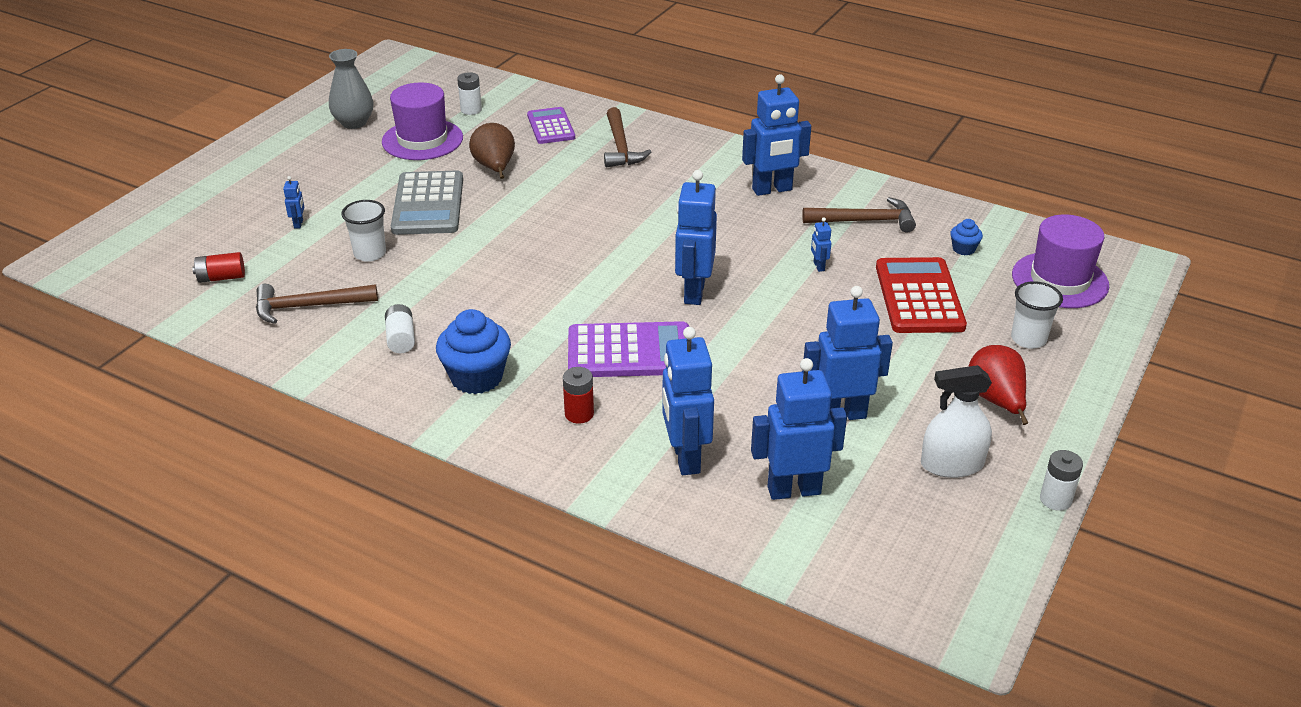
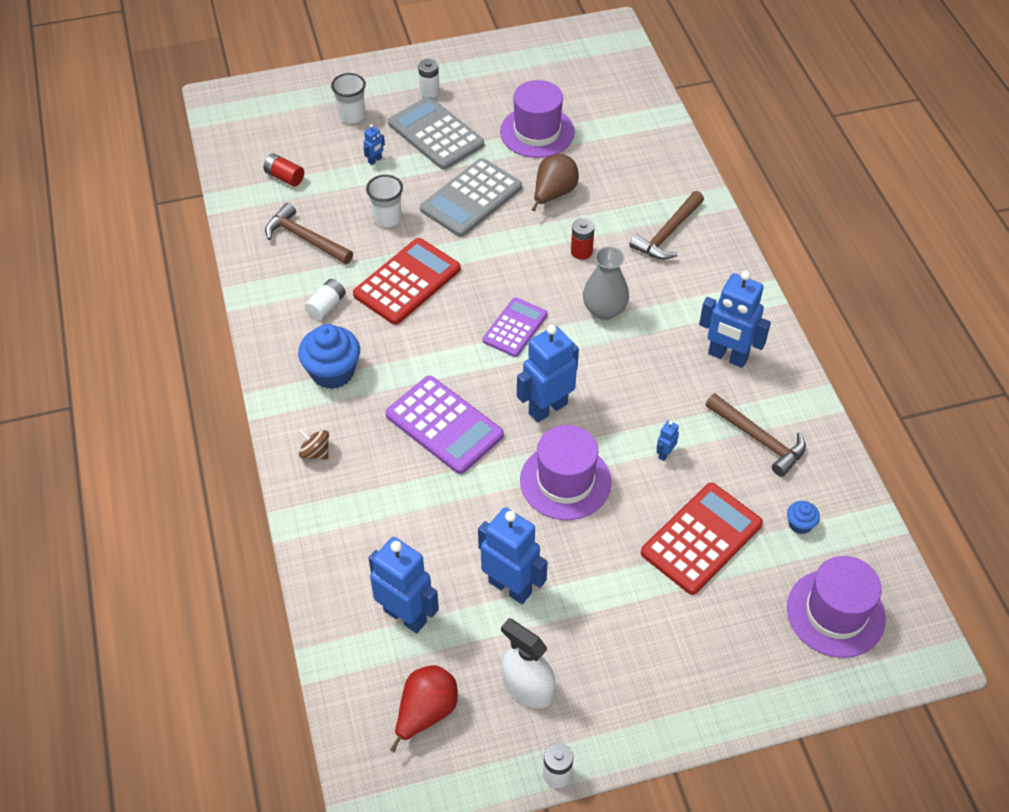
camera: 45 degrees right, 15 degrees up
(332, 181) = (435, 134): none -> grey calculator
(354, 123) = (511, 84): grey vase -> grey vase (604, 310)
(452, 283) = (407, 282): none -> red calculator
(471, 110) = (604, 123): white battery -> white battery (429, 92)
(546, 439) = (315, 452): none -> brown spinning top
(550, 126) = (641, 178): purple calculator -> purple calculator (515, 328)
(579, 414) = (355, 449): red battery -> red battery (581, 252)
(685, 458) = (374, 535): blue robot -> none
(776, 326) = (565, 481): none -> purple hat
(995, 401) = (629, 668): red pear -> red pear (426, 712)
(1028, 339) = (730, 641): white cup -> white cup (352, 116)

